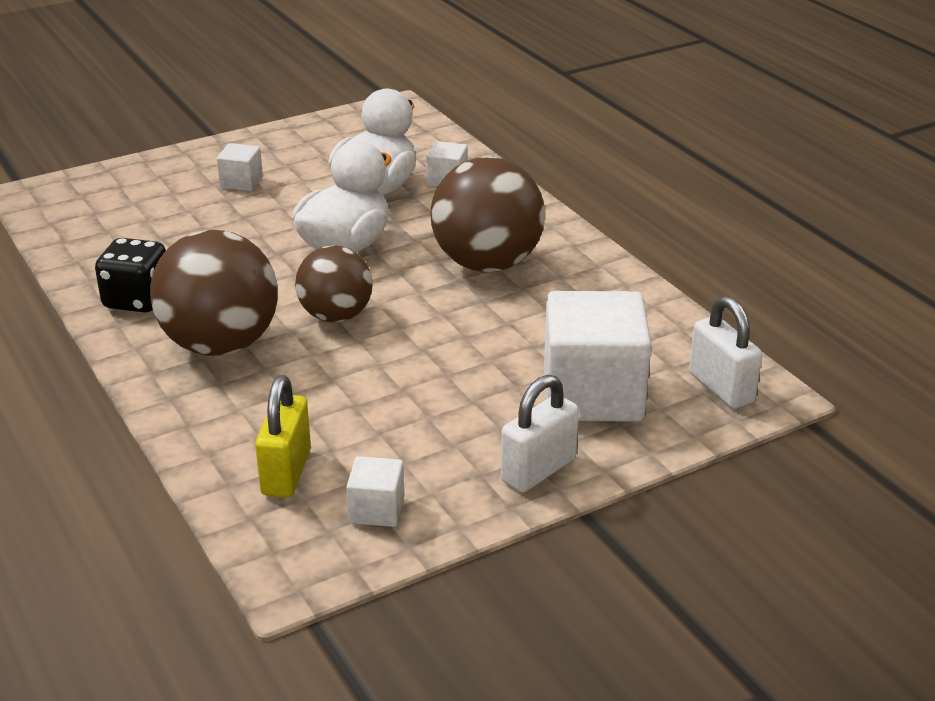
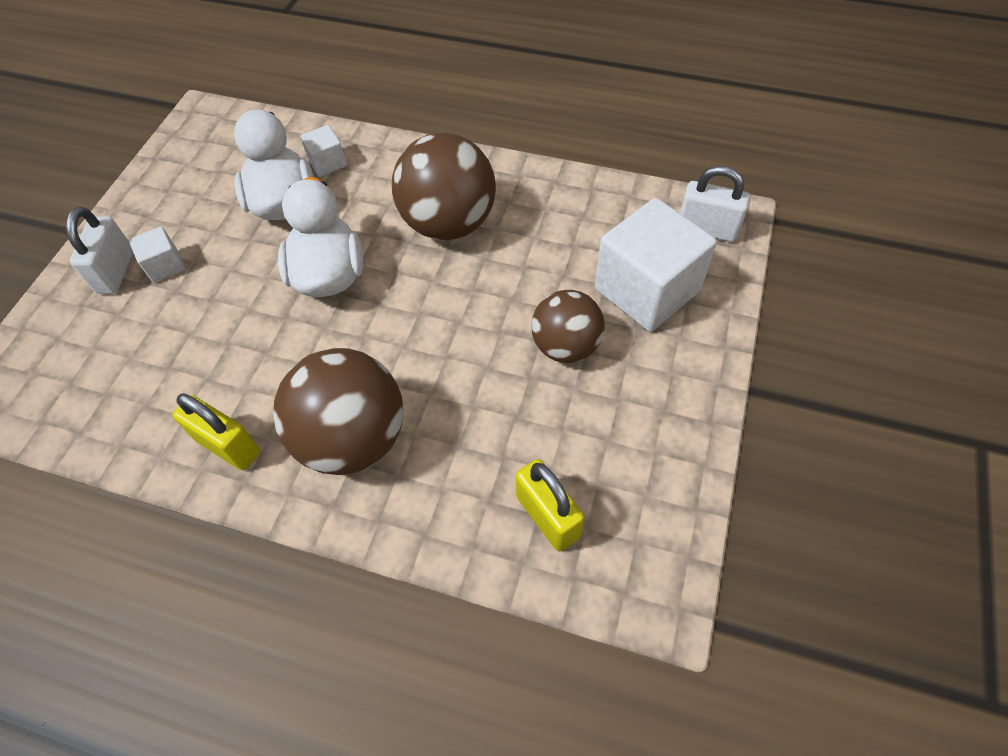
camera: 40 degrees left, 25 degrees up
(137, 300) = (228, 446): black dice -> yellow padlock
(336, 316) = (404, 346): brown ball -> brown ball (566, 346)
(376, 510) = (642, 496): white cube -> none
(538, 470) = (691, 378): white padlock -> white padlock (116, 271)

